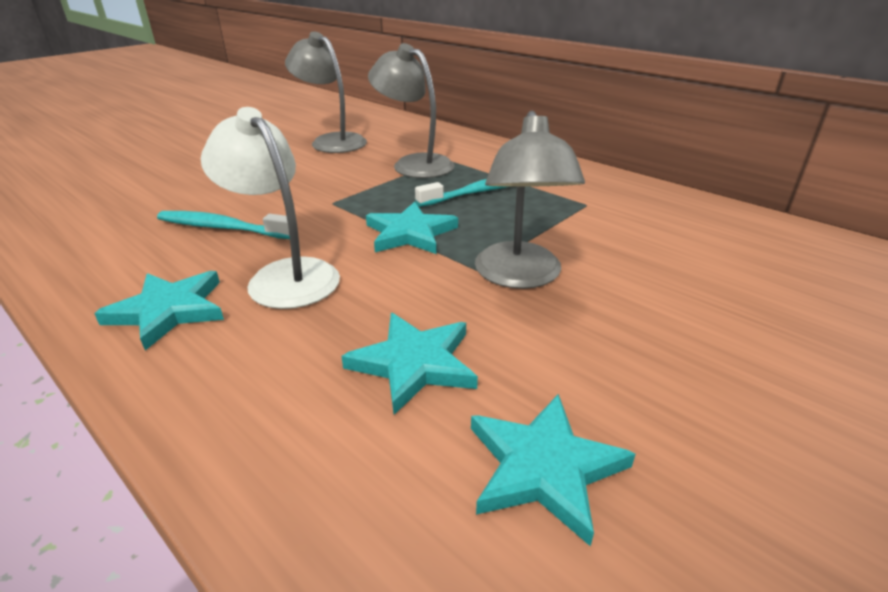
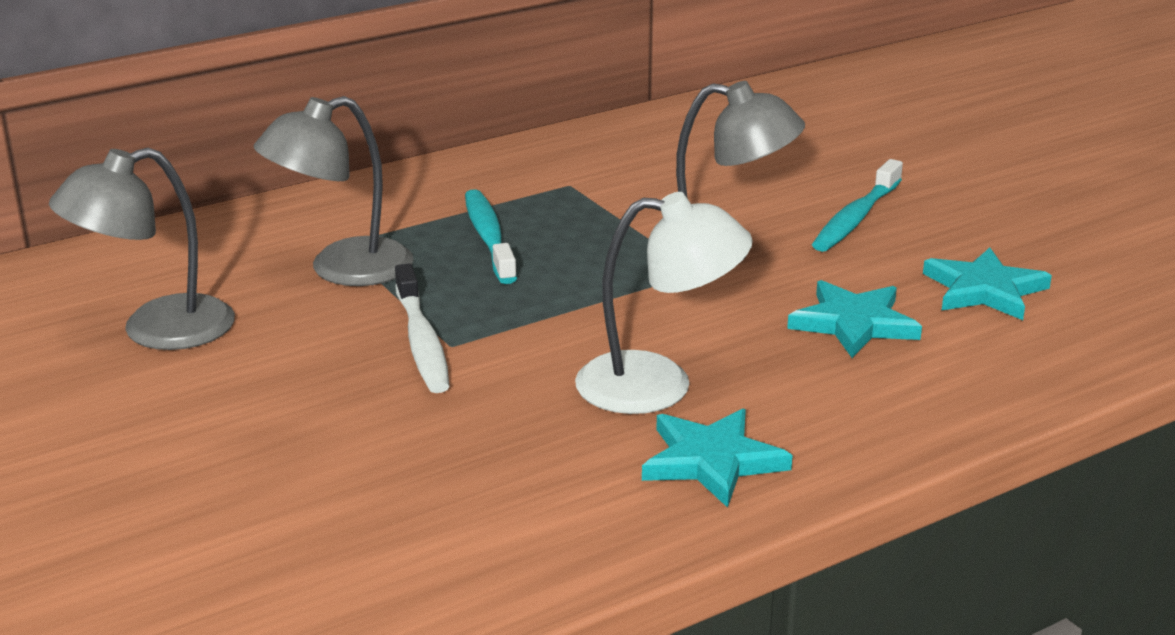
camera: 75 degrees left, 5 degrees down
(223, 228) = (490, 433): turquoise toothbrush -> turquoise toothbrush (855, 218)
(284, 275) = (658, 385): white lamp -> white lamp turned 150 degrees counterclockwise
(333, 194) = (421, 342): none -> white toothbrush
(410, 233) = (587, 298): turquoise star -> none

